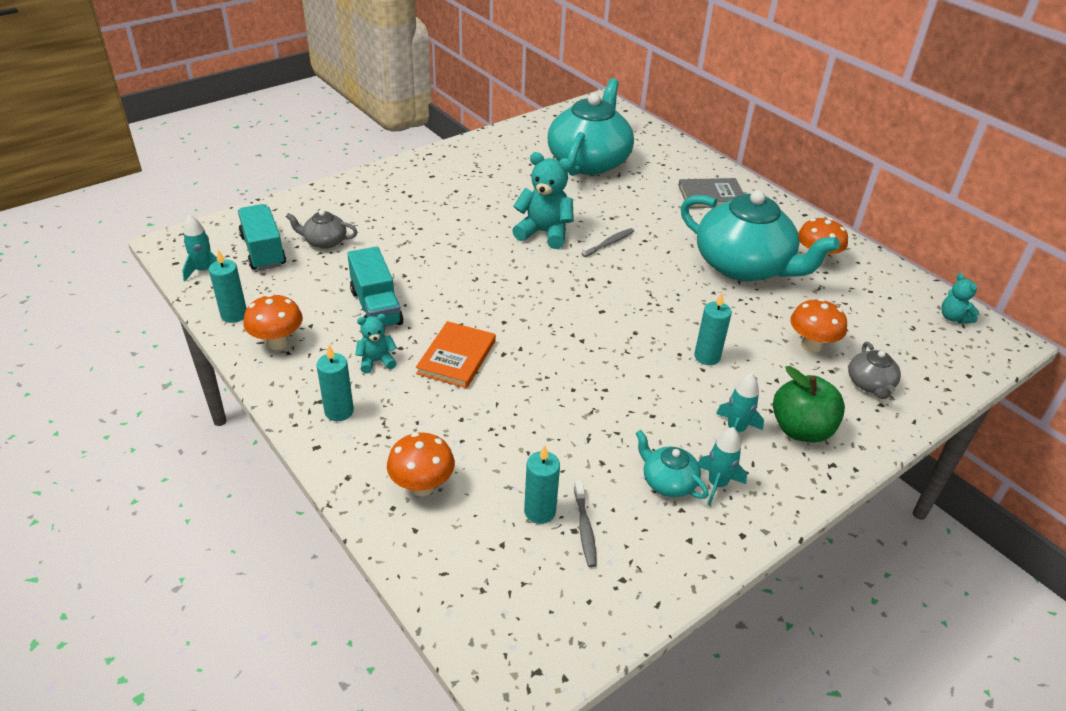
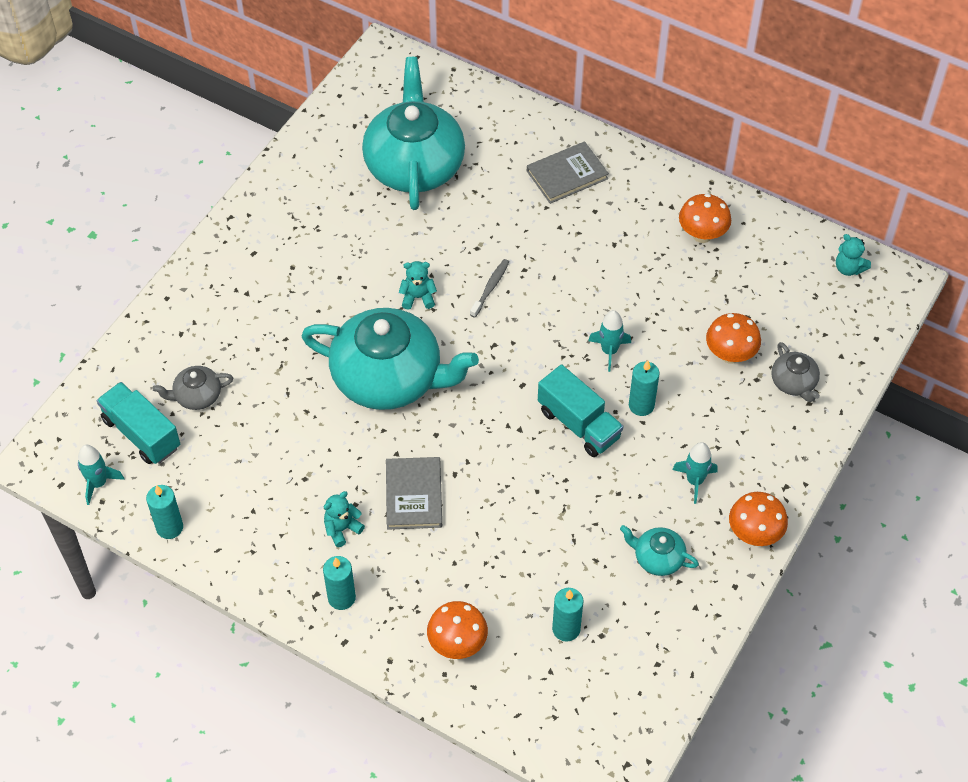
camera: 20 degrees left, 15 degrees up
(277, 342) = (235, 544): orange mushroom -> orange mushroom (754, 534)
(376, 307) = (303, 464): turquoise truck -> turquoise truck (579, 424)
(456, 357) = (413, 495): orange book -> grey book
(544, 233) = (418, 297): turquoise teddy bear -> turquoise teddy bear, size x0.55
(585, 528) = (609, 630): grey toothbrush -> none
(717, 484) = (698, 544): turquoise rocket -> turquoise rocket (609, 351)
(744, 266) = (635, 270): turquoise teapot -> turquoise teapot (389, 378)
(801, 430) = (749, 459): green apple -> none

